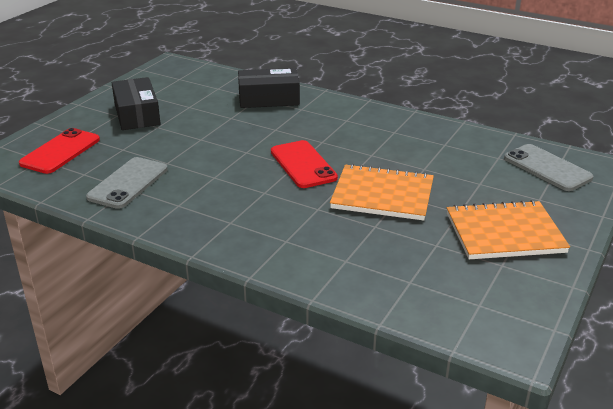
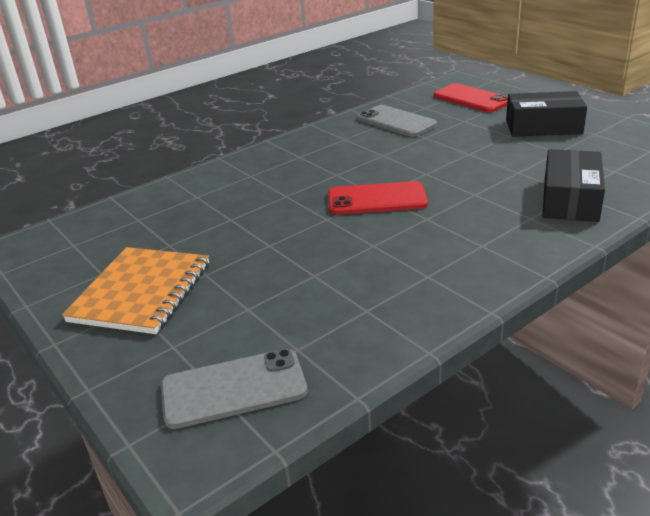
camera: 115 degrees right, 0 degrees up
(382, 195) = (279, 234): orange notebook -> none

